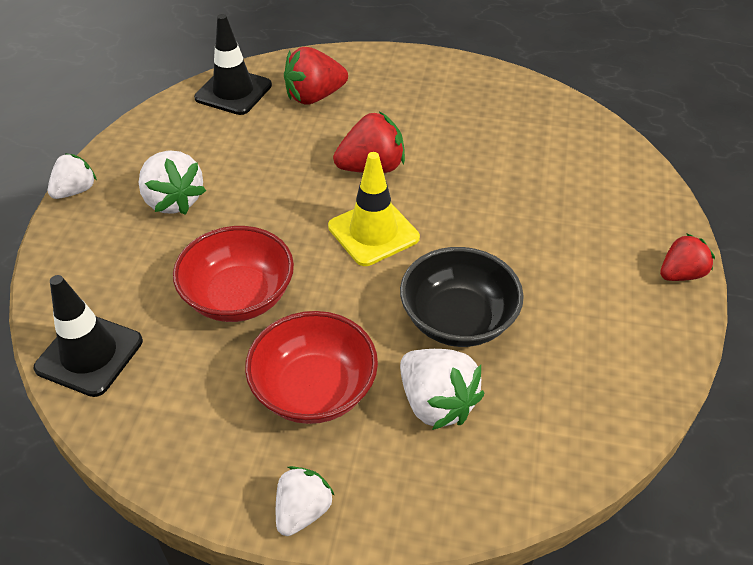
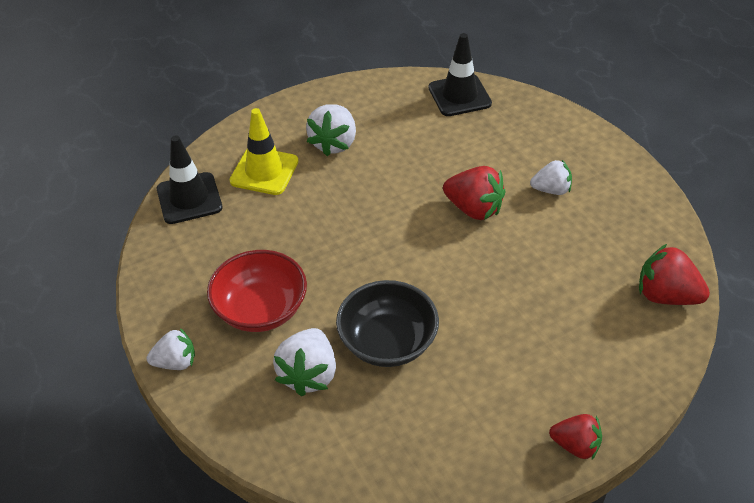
camera: 50 degrees right, 0 degrees up
(75, 191) = (294, 100): white strawberry -> white strawberry (551, 190)
(239, 297) = (293, 227): red bowl -> none
(314, 97) = (506, 134): red strawberry -> red strawberry (666, 295)
(373, 232) = (415, 250): yellow traffic cone -> yellow traffic cone (264, 171)

